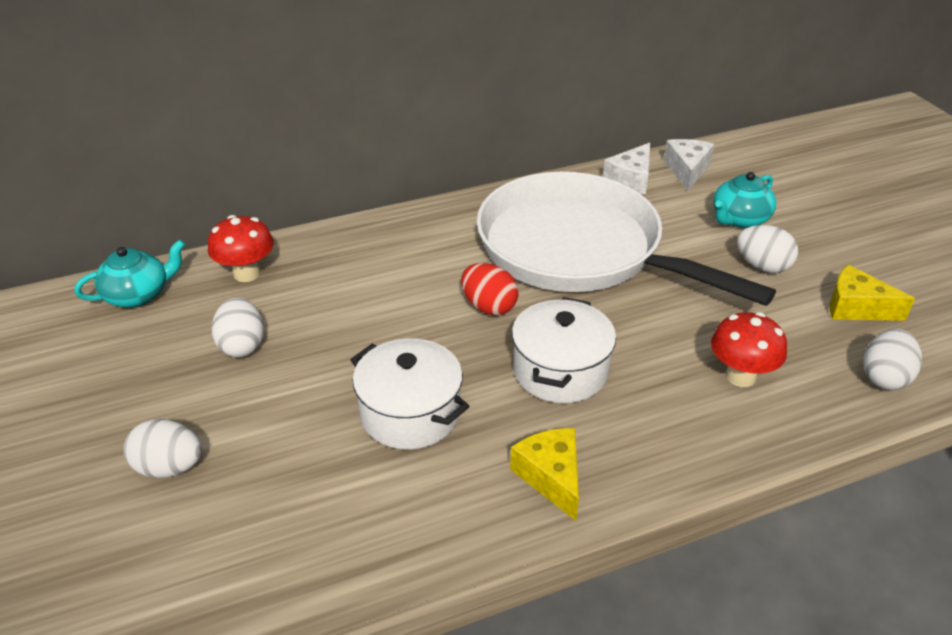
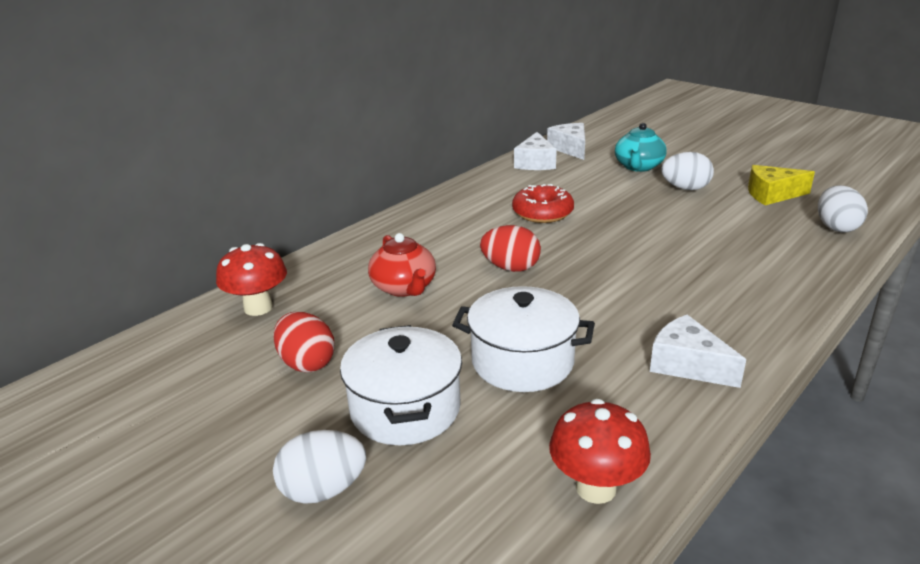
camera: 25 degrees left, 10 degrees down
(138, 295) = (151, 357): turquoise teapot -> none
(242, 345) = (307, 363): white egg -> red egg
(377, 295) = (404, 287): none -> red teapot
(551, 477) = (687, 365): yellow cheese -> white cheese
(560, 371) = (614, 292): white pot -> white pot (405, 409)
(579, 249) = (542, 213): white pan -> red donut
(740, 376) = (746, 255): red mushroom -> red mushroom (596, 488)

